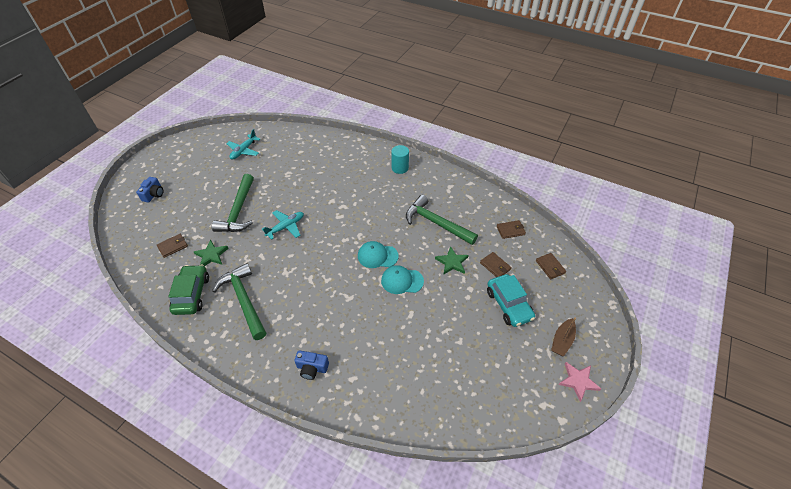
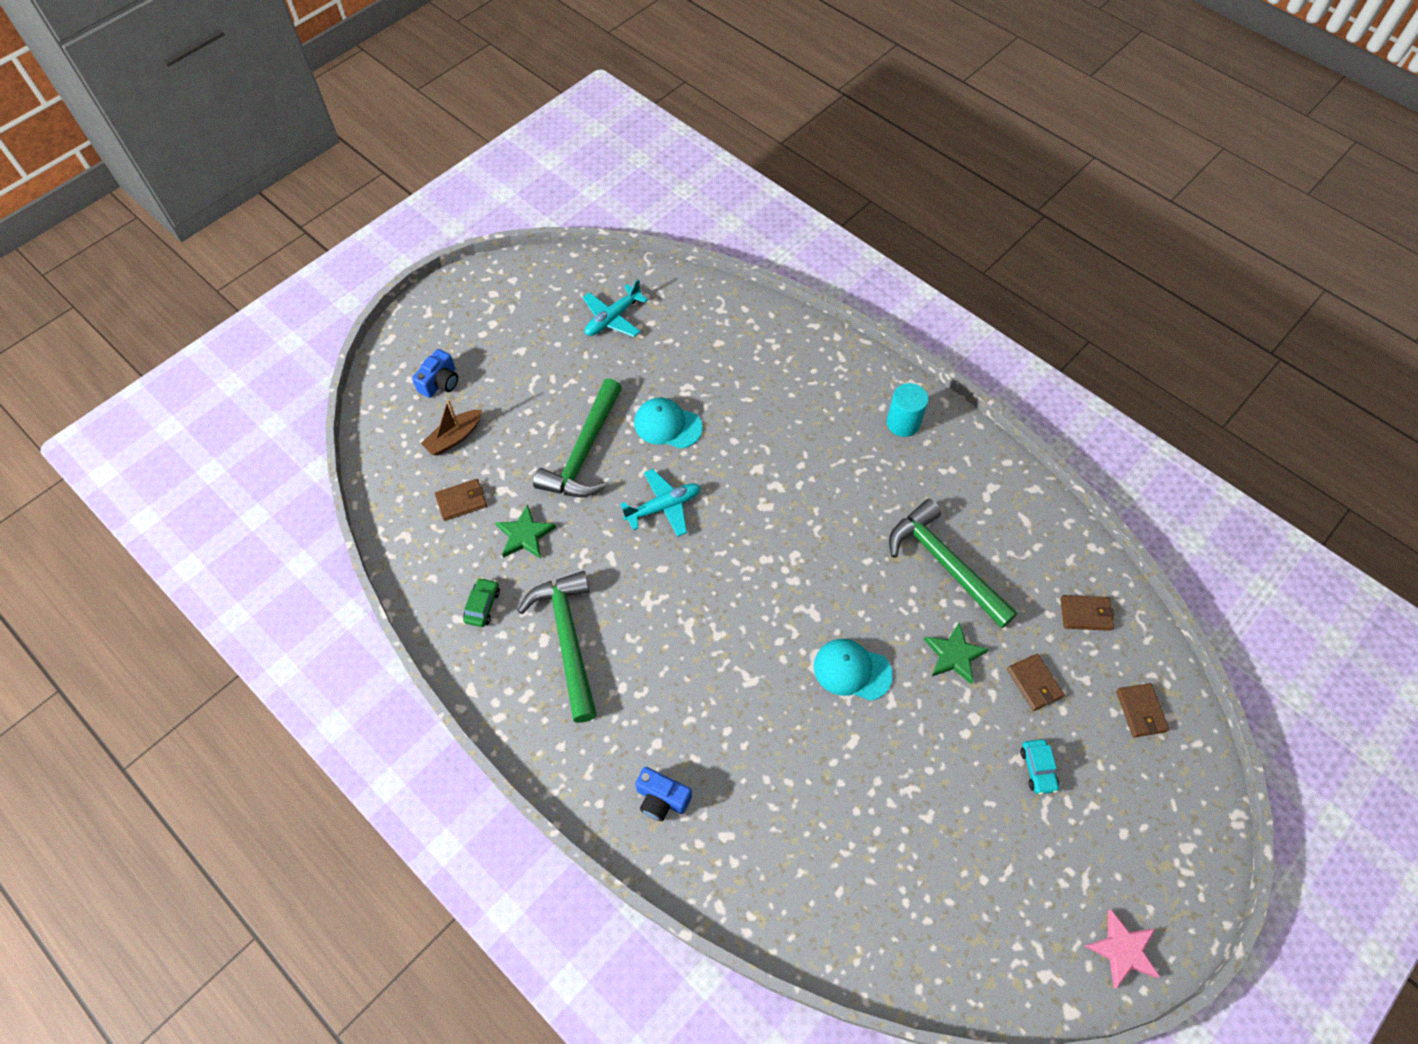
camera: 15 degrees right, 10 degrees up
(192, 294) = (482, 606): green car -> green car, size x0.52
(377, 256) = (818, 608): turquoise cap -> turquoise cap (667, 425)
(508, 305) = (1037, 769): turquoise car -> turquoise car, size x0.52
(562, 340) = (1117, 865): brown boat -> brown boat (454, 438)

